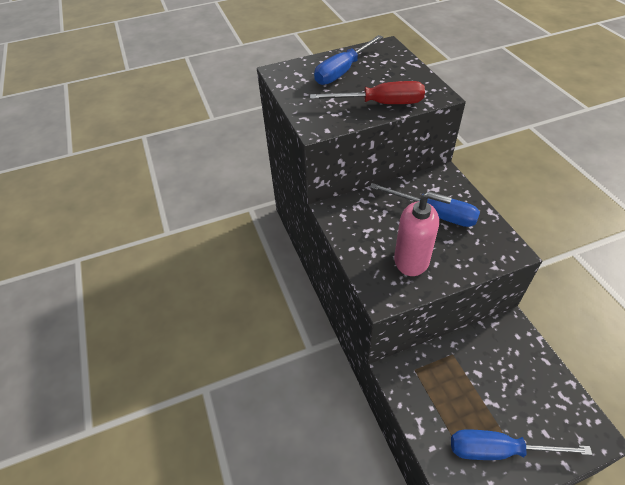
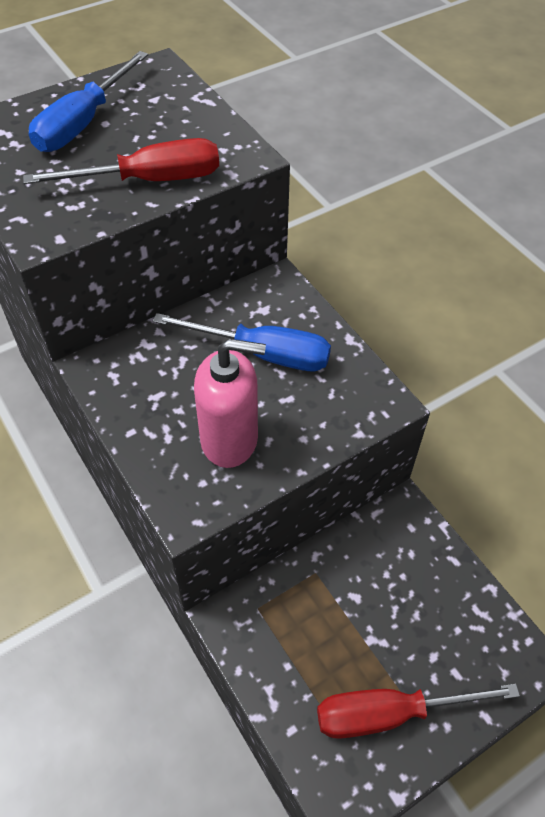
camera: 15 degrees left, 5 degrees up
(499, 450) = (390, 713): blue screwdriver -> red screwdriver

